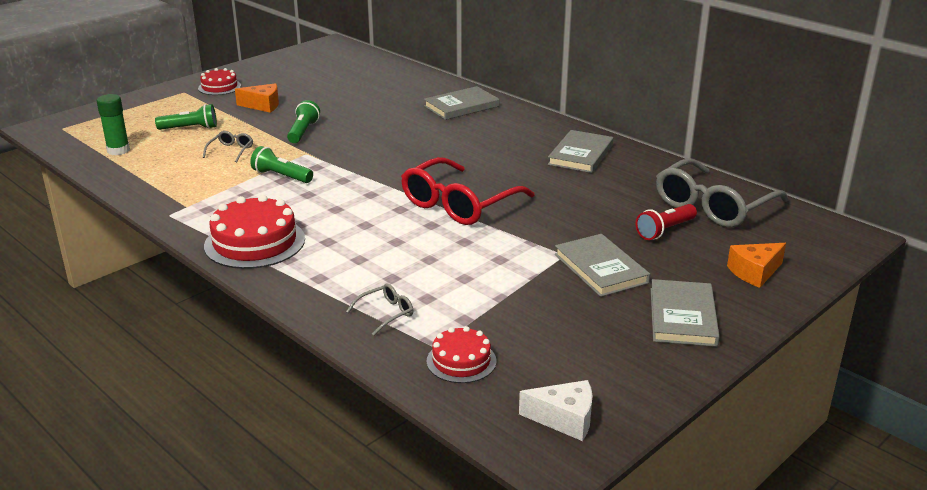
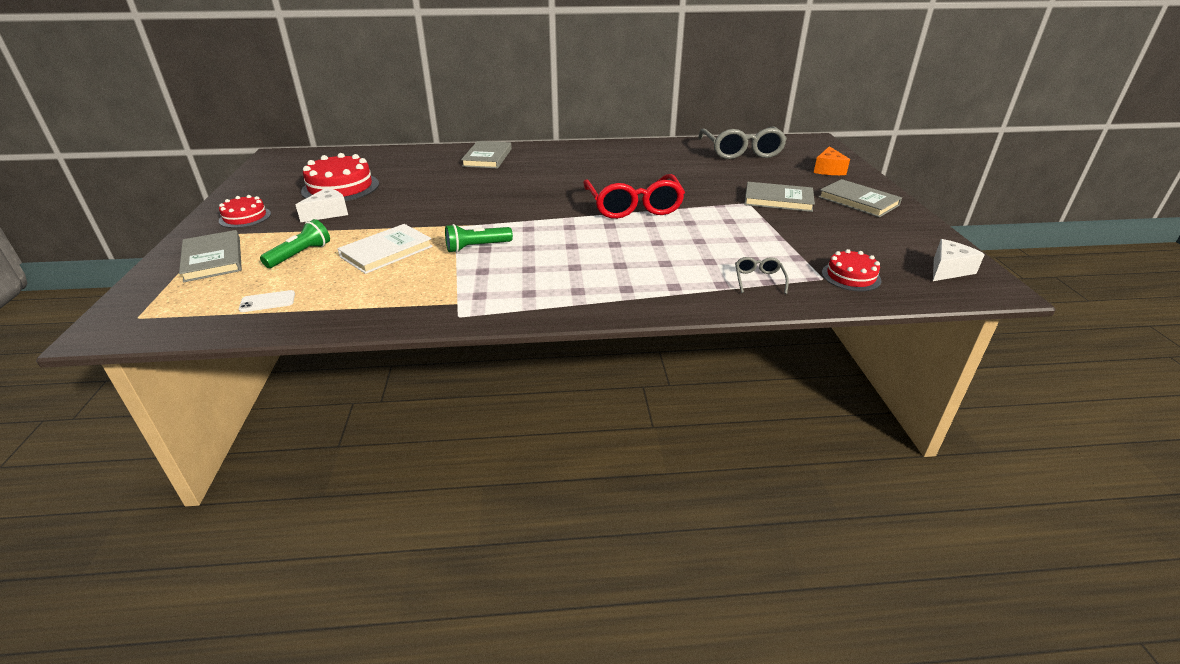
camera: 50 degrees left, 5 degrees up
(118, 150) = (267, 302): green glue stick -> white phone
(231, 151) = (386, 251): grey glasses -> white book
(255, 242) = (576, 293): red cake -> red cake (340, 187)
(263, 105) = (328, 213): orange cheese -> white cheese
(303, 131) = (413, 215): green flashlight -> none
(580, 155) = (624, 155): grey book -> grey book (213, 259)
(665, 230) = (753, 170): red flashlight -> none

